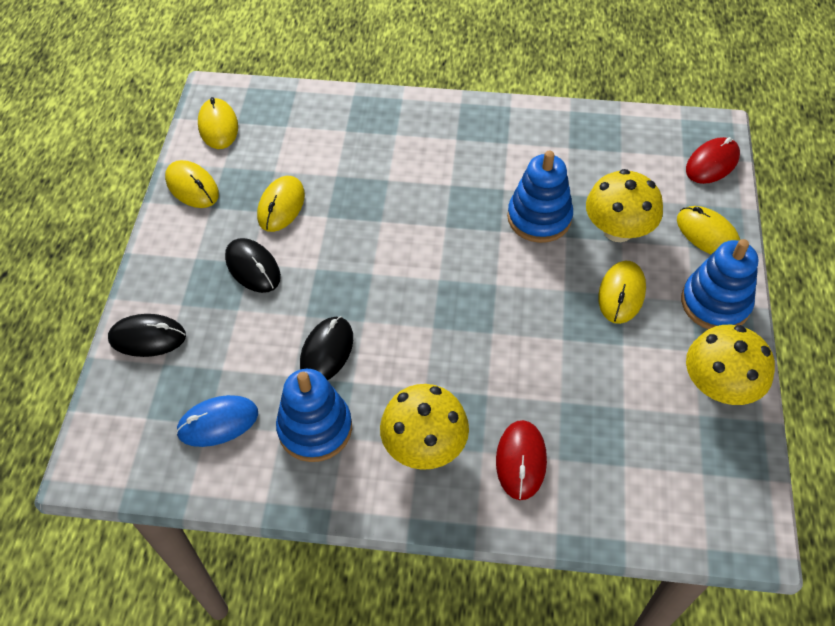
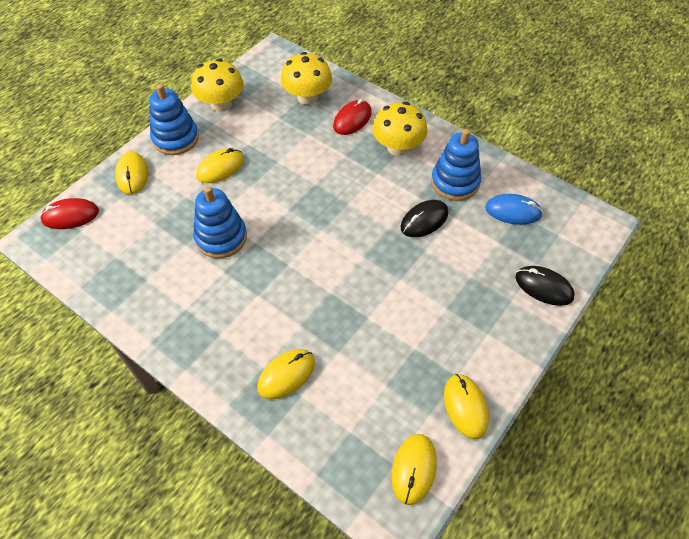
camera: 150 degrees left, 0 degrees up
(253, 267) = (446, 303): black mouse -> none
(281, 206) = (398, 346): yellow mouse -> yellow mouse (286, 375)
(618, 230) = (181, 204): yellow mushroom -> yellow mushroom (307, 97)

